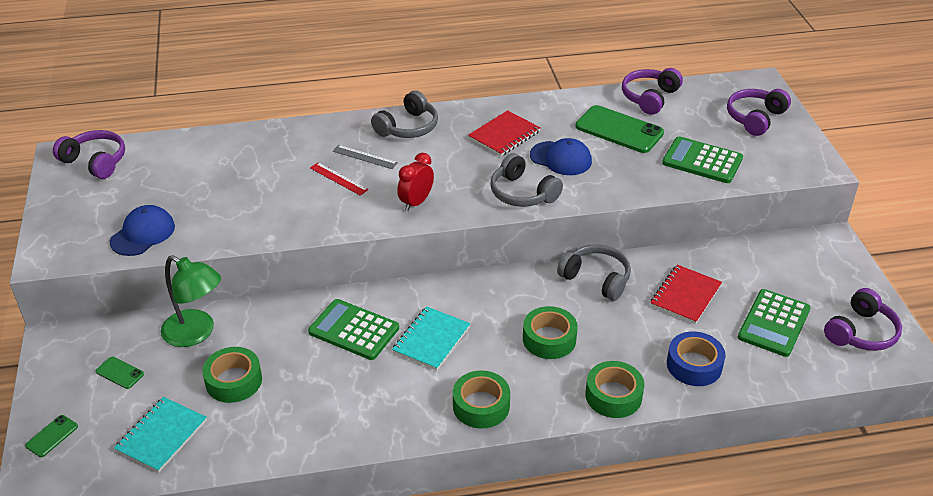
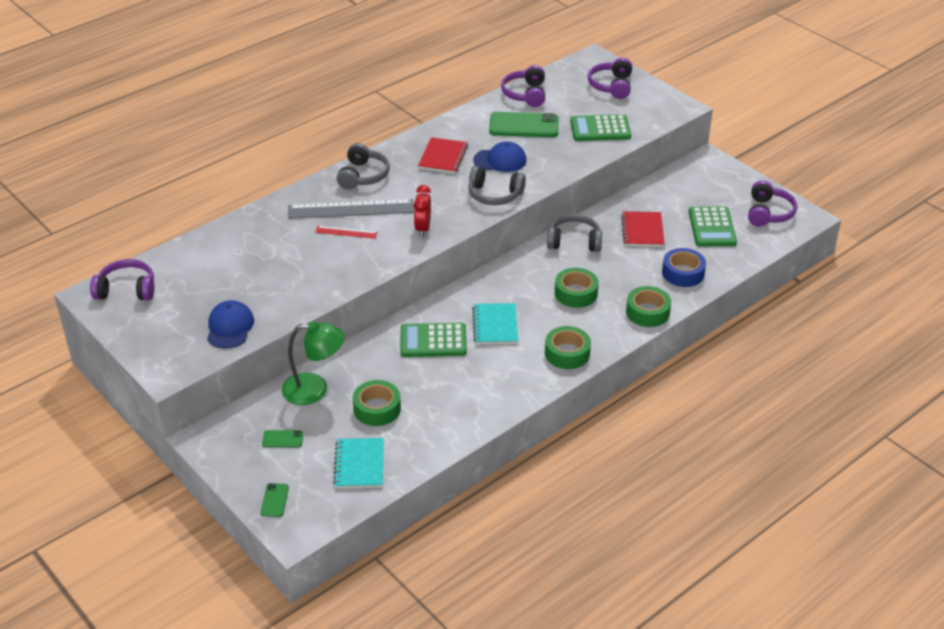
camera: 30 degrees left, 0 degrees up
(365, 157) = (351, 209): grey ruler -> grey ruler, size x2.08

